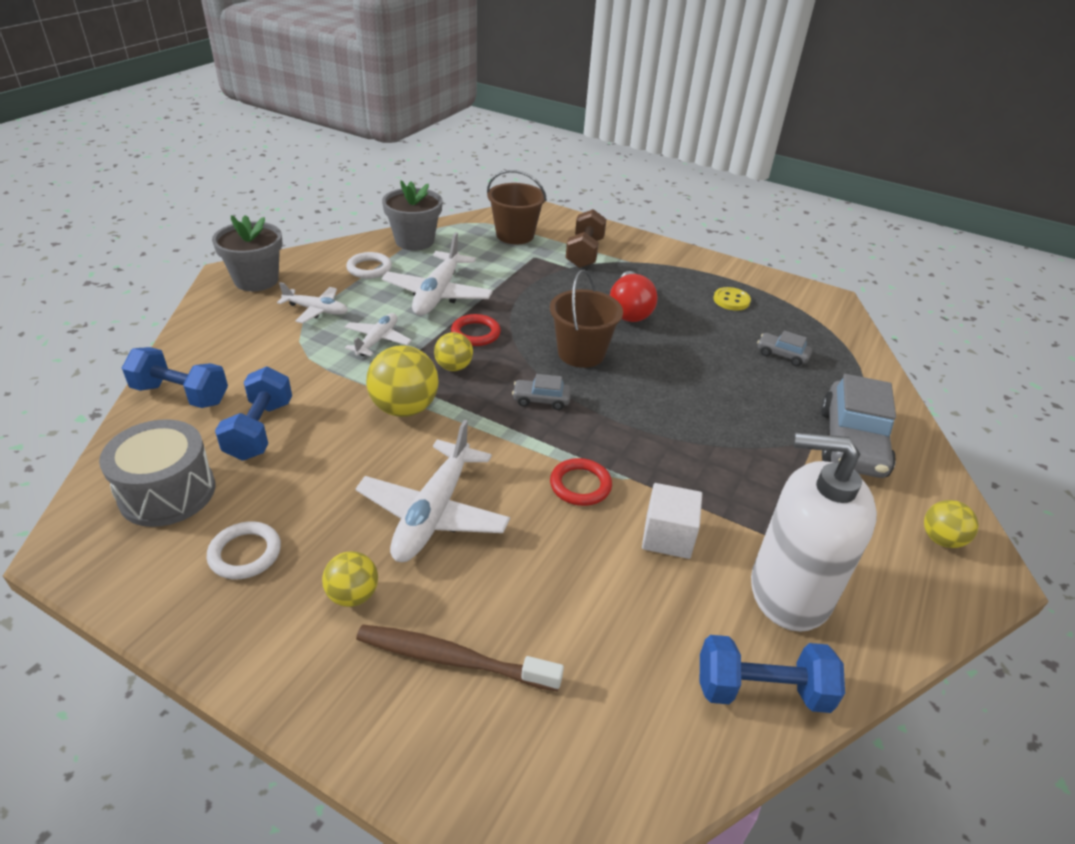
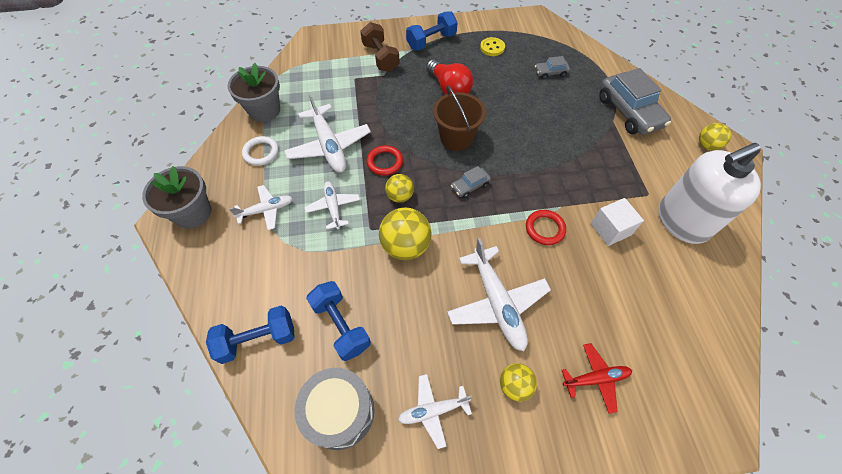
camera: 35 degrees left, 20 degrees up
(245, 553) = (433, 410): white ring -> white plane
(452, 659) = (596, 378): brown toothbrush -> red plane
(515, 235) = (324, 67): brown bucket -> none
(761, 690) = (718, 283): blue dumbbell -> blue dumbbell (431, 41)

